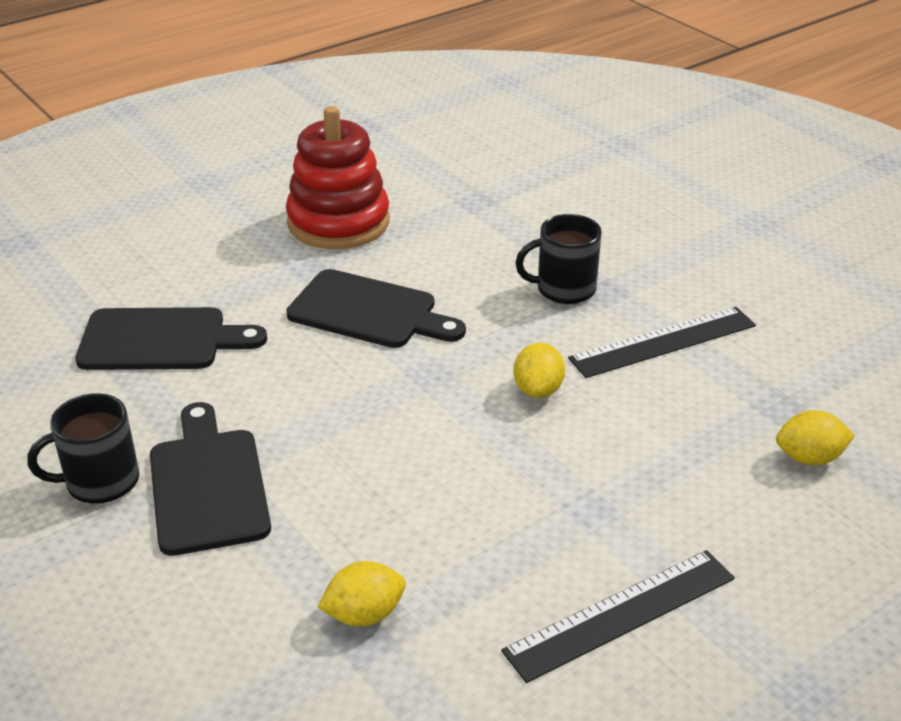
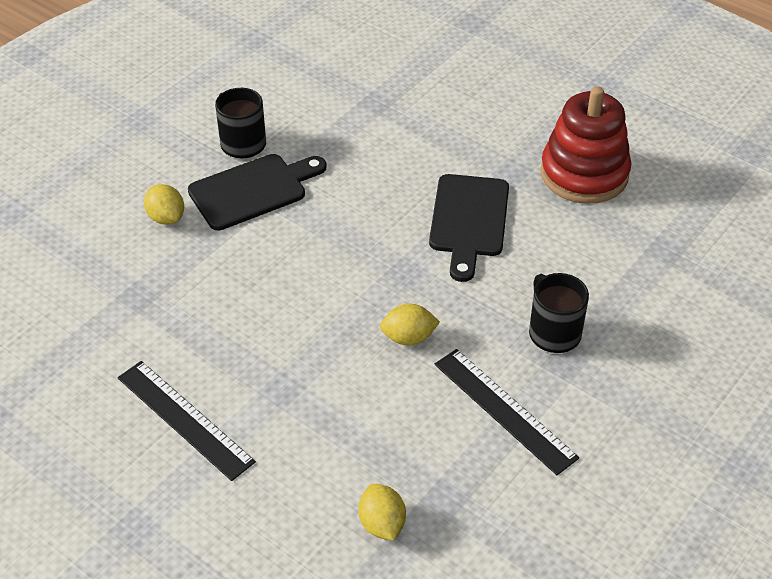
camera: 75 degrees right, 10 degrees up
(161, 340) = (390, 125): black cutting board -> none
(364, 614) = (159, 290): yellow lemon -> yellow lemon (166, 217)

